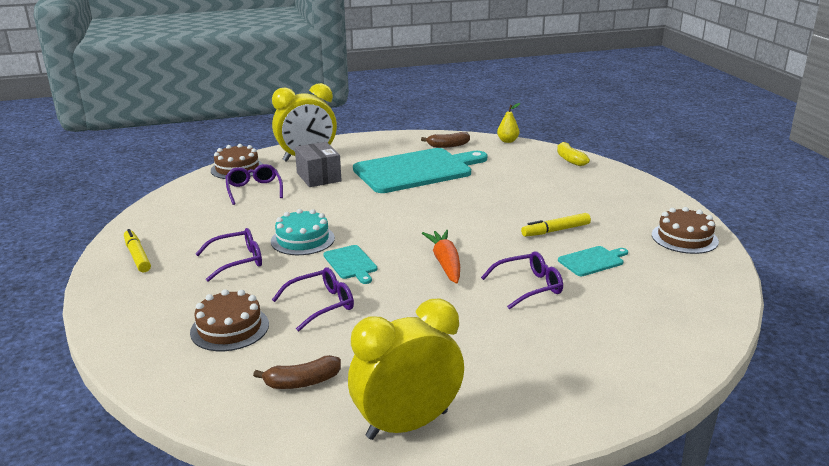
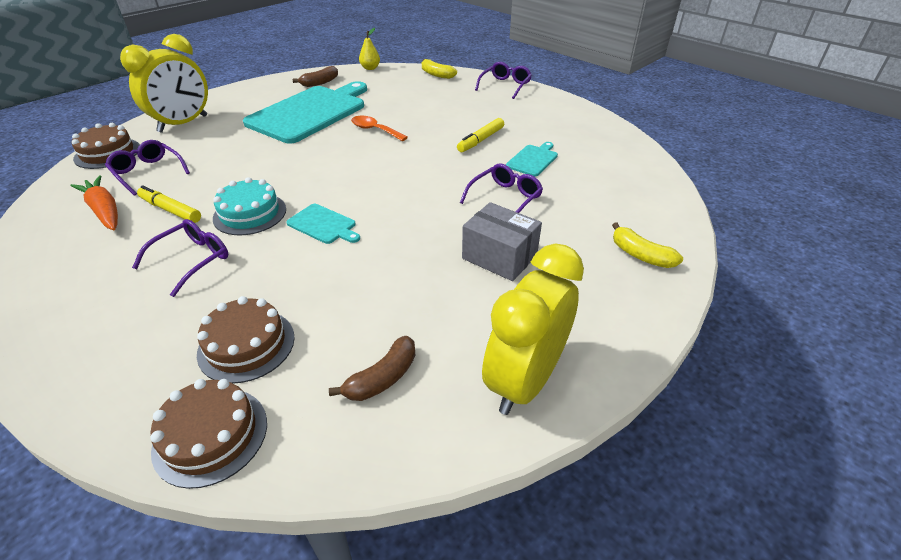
camera: 30 degrees left, 15 degrees up
(137, 256) = (51, 294): yellow marker -> yellow marker (170, 210)
(319, 177) = (213, 141): grey box -> grey box (499, 257)
(321, 305) = (329, 280): purple glasses -> purple glasses (505, 86)
(445, 263) = (415, 197): orange carrot -> orange carrot (105, 211)
(461, 198) = (375, 130): none -> orange spoon
(616, 372) = (640, 255): none -> yellow banana
(684, 238) = (580, 121): brown cake -> brown cake (210, 435)

